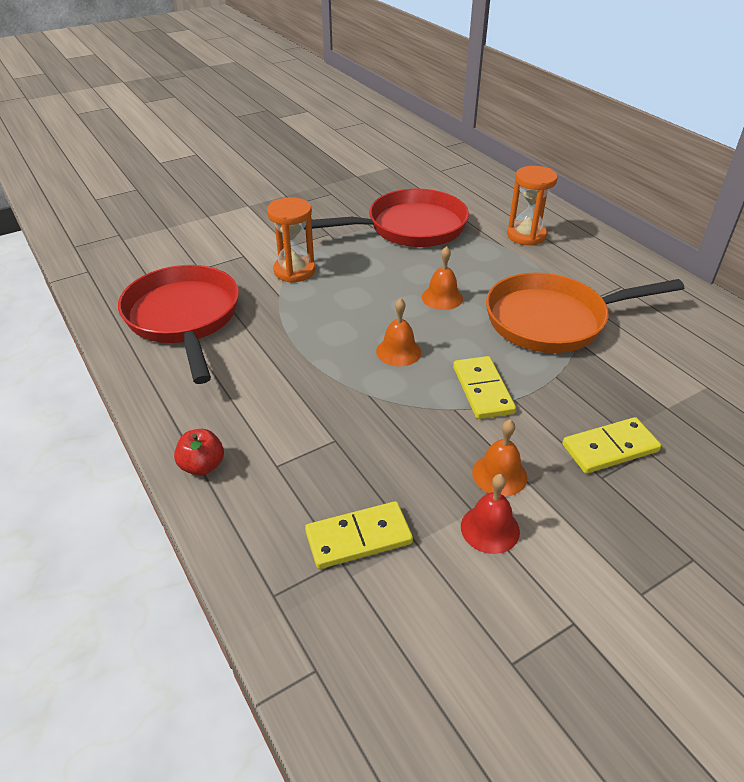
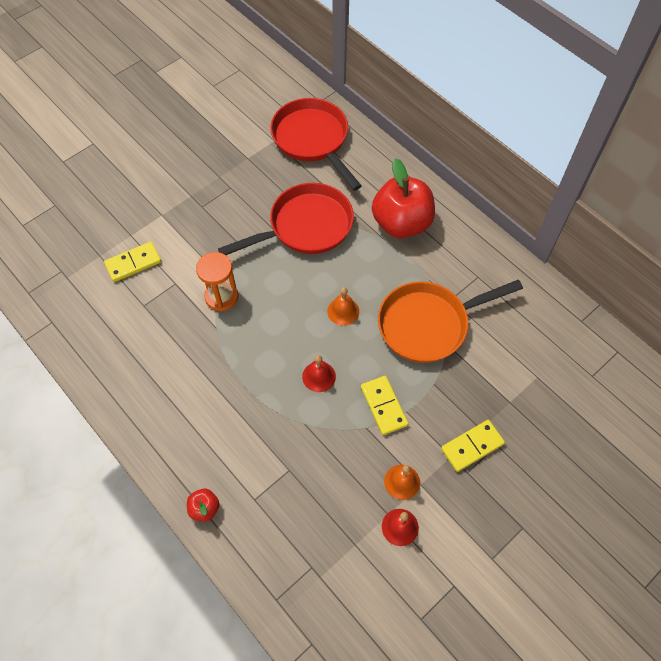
camera: 10 degrees left, 20 degrees up
(184, 318) = (148, 366): red pan -> red pan (313, 140)
(358, 538) = (319, 548): yellow domino -> yellow domino (133, 263)
(398, 351) = (319, 376): orange bell -> red bell
(526, 235) = (401, 223): orange hourglass -> red apple

